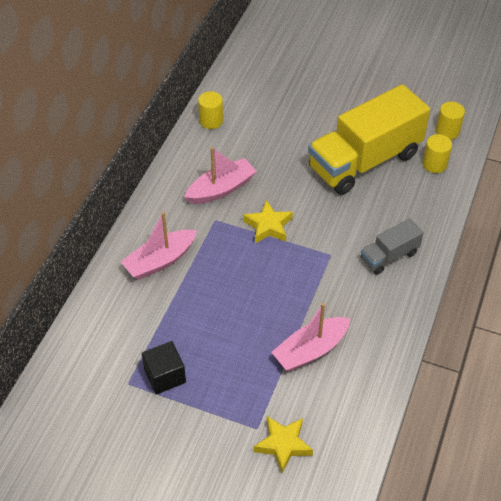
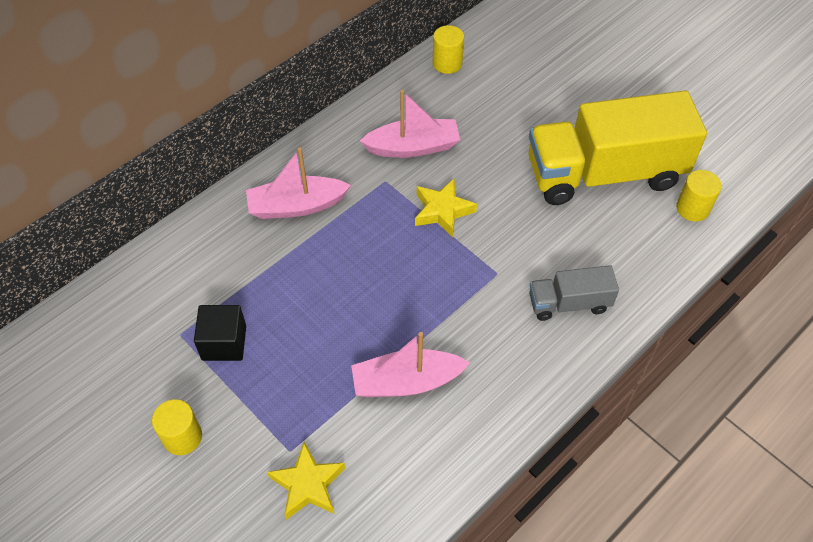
camera: 25 degrees right, 5 degrees up
(447, 131) = (733, 172): yellow cylinder -> yellow cylinder (182, 437)

